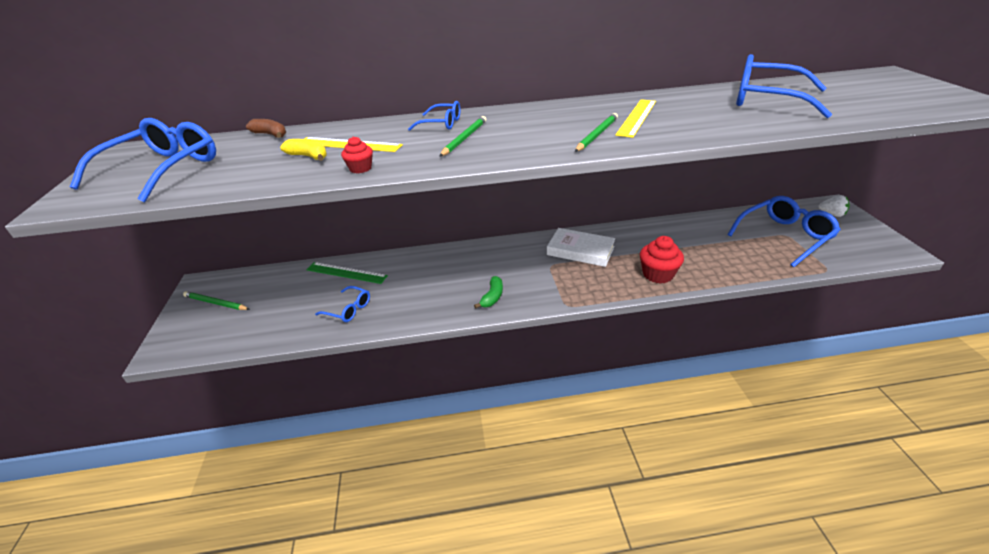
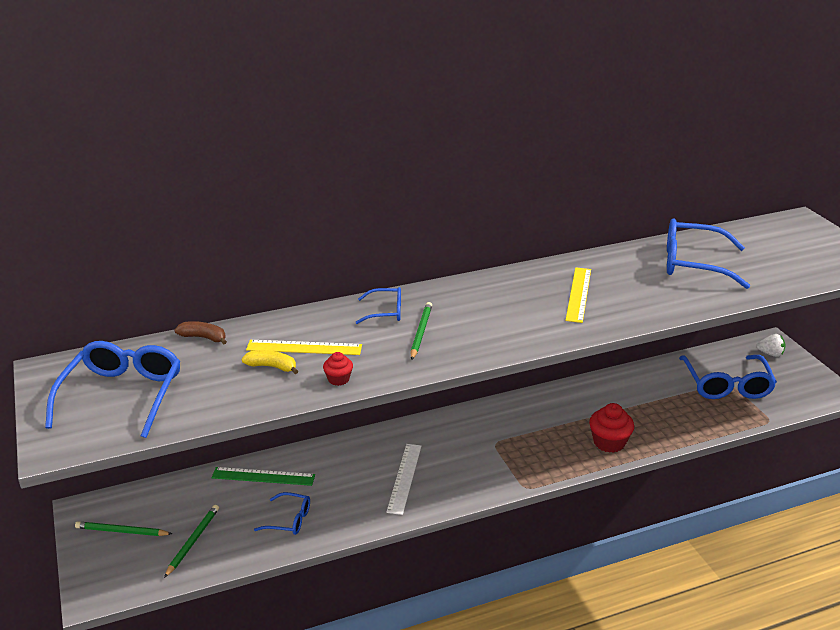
camera: 15 degrees left, 5 degrees down
(460, 286) = (404, 478): none -> white ruler
(492, 297) = (444, 487): green banana -> none
(580, 250) = (522, 422): white book -> none
(596, 135) = (548, 320): green pencil -> green pencil (193, 541)
(784, 236) = (726, 385): blue glasses -> blue glasses turned 135 degrees clockwise

